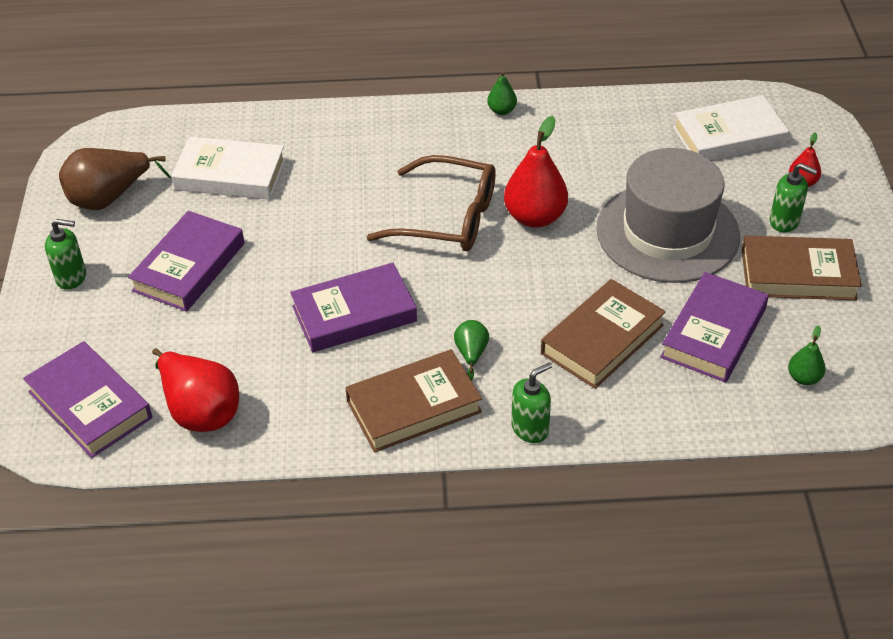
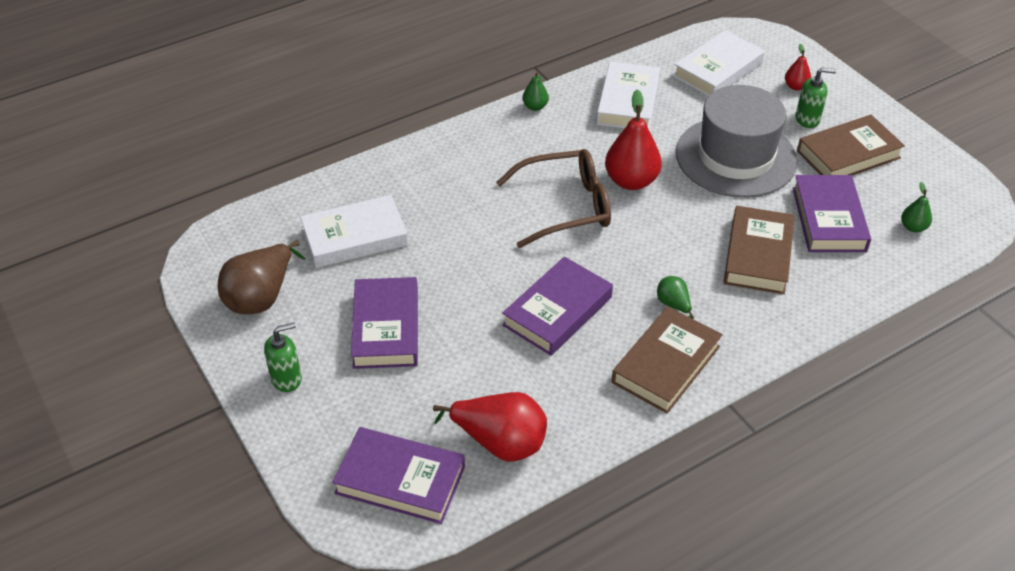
camera: 30 degrees left, 0 degrees up
(530, 428) = (764, 344): green soap dispenser -> none
(601, 137) = (628, 102): none -> white book

